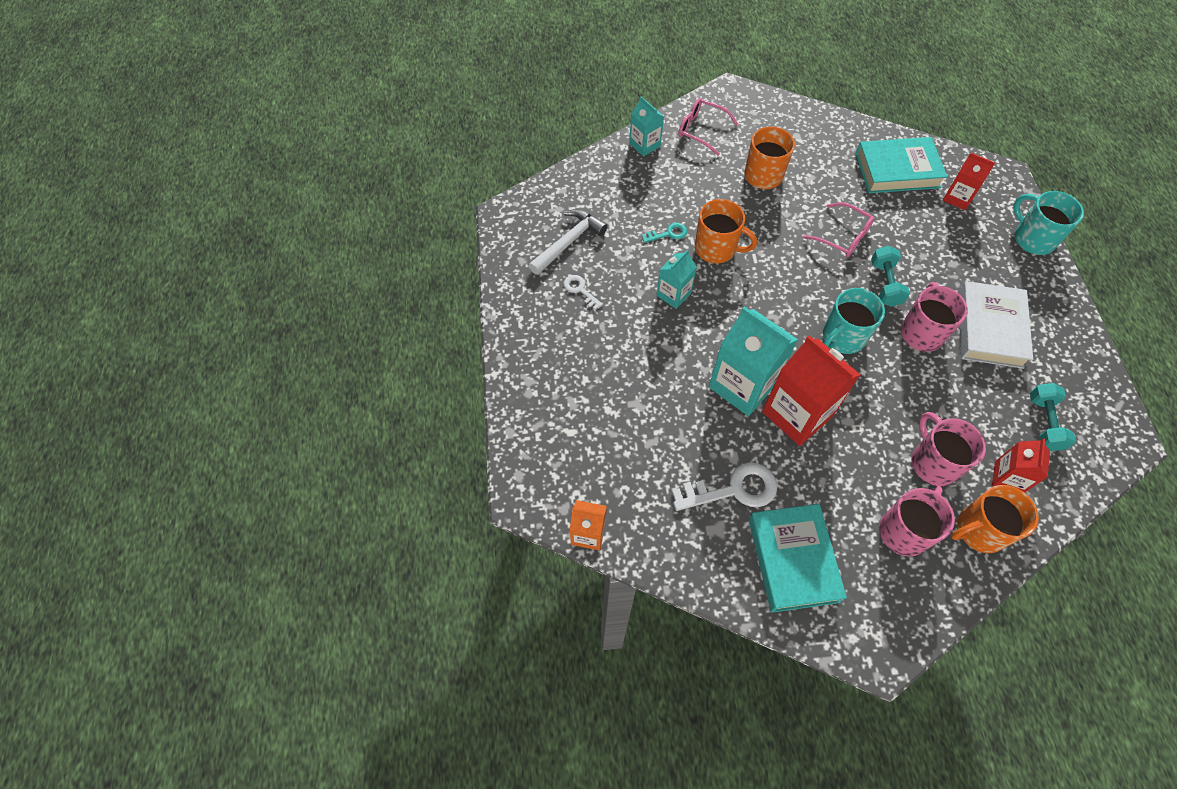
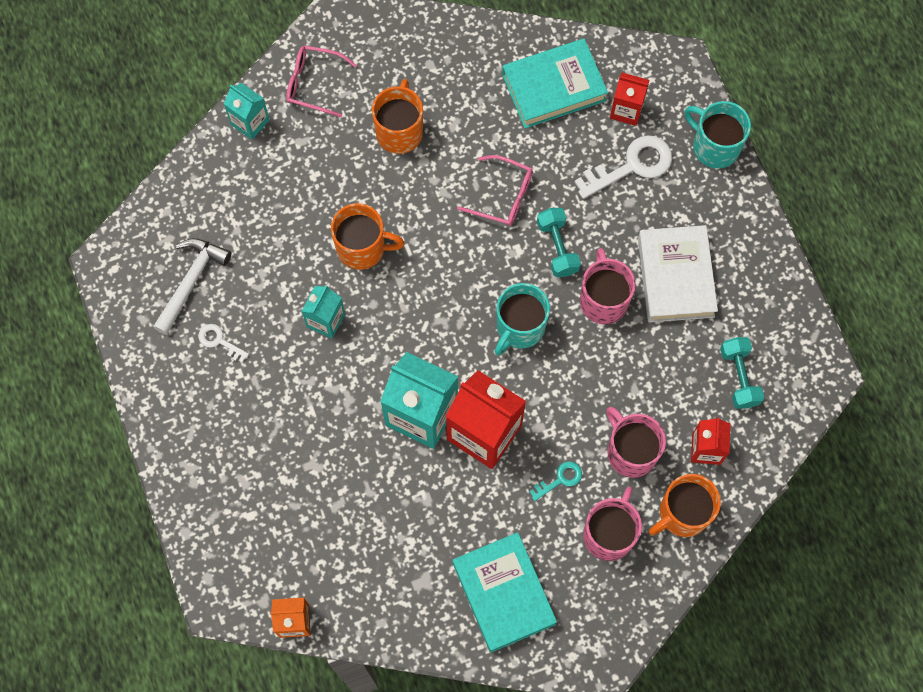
camera: 15 degrees left, 10 degrees up
(668, 233) = (304, 241): turquoise key -> turquoise key (560, 479)
(733, 489) = (432, 535): white key -> white key (631, 166)

